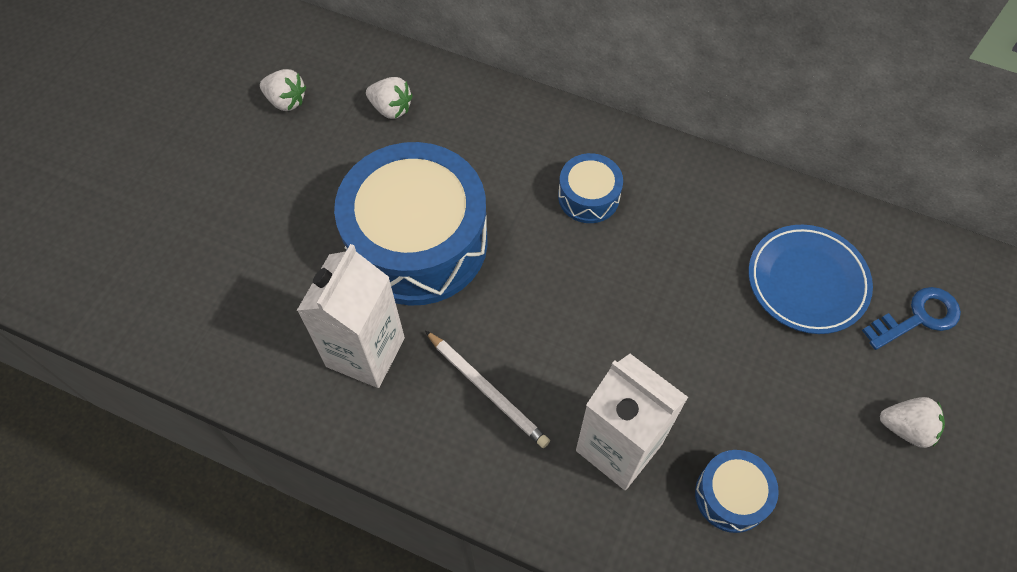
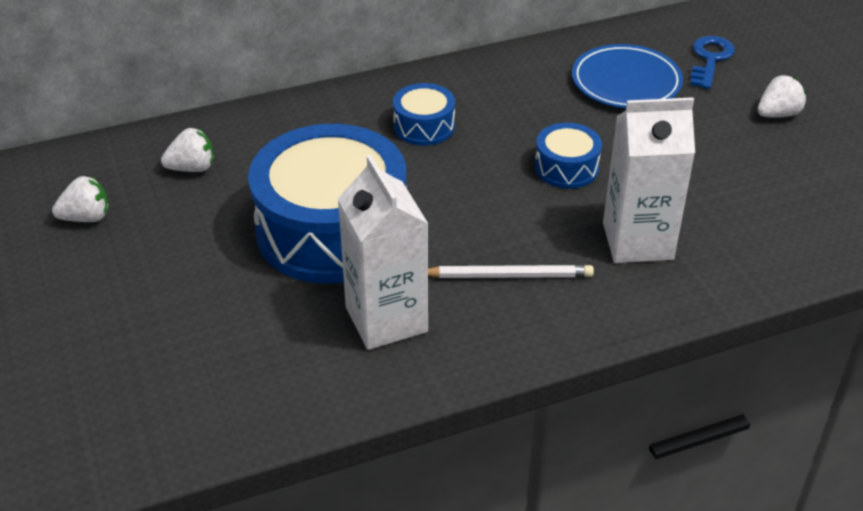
camera: 45 degrees left, 20 degrees down
(731, 495) = (736, 215): blue drum -> blue drum (566, 168)

